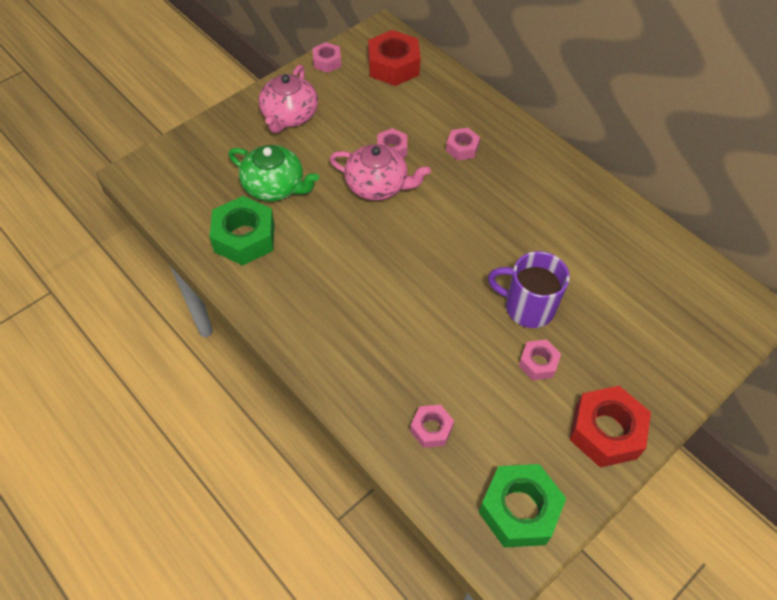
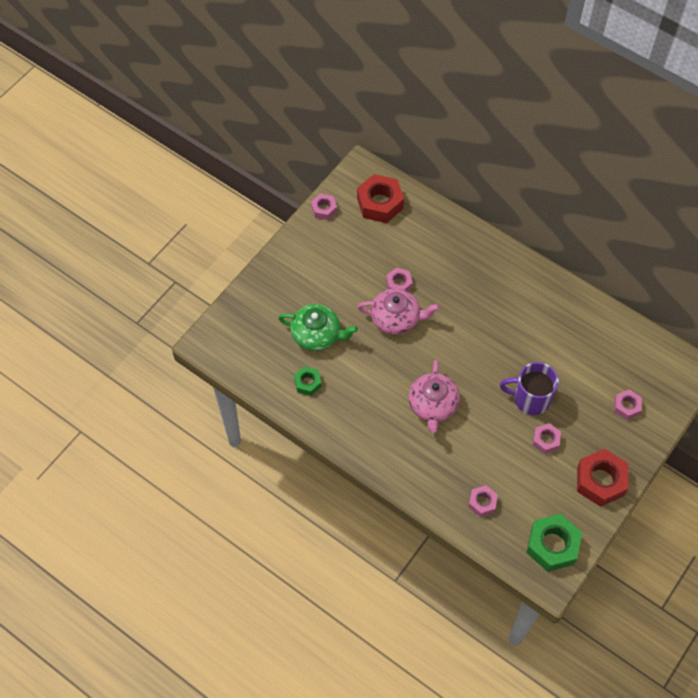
camera: 10 degrees left, 5 degrees up
(244, 237) = (307, 383): green nut -> green nut, size x0.55
(289, 116) = (308, 268): pink teapot -> pink teapot (433, 405)
(462, 148) = (453, 272): pink nut -> pink nut (626, 406)

